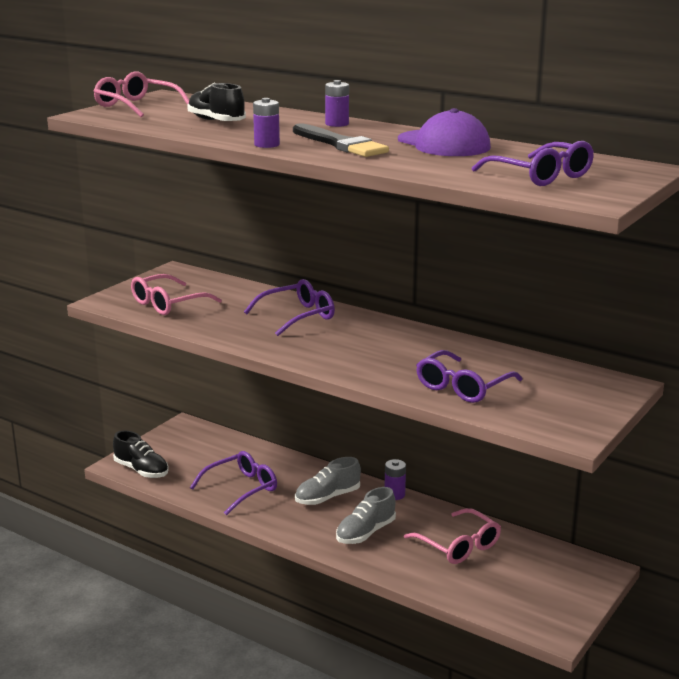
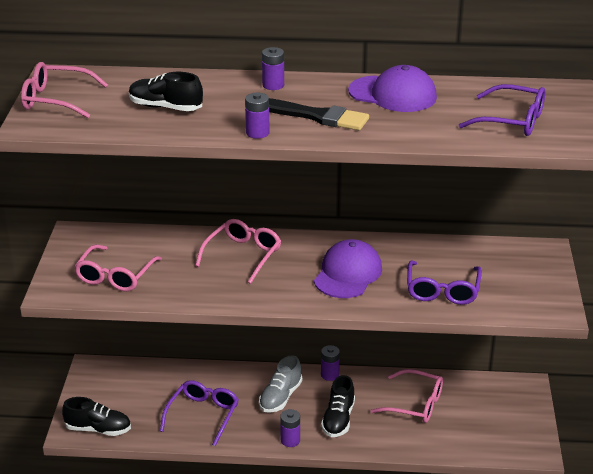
camera: 30 degrees left, 10 degrees up
(298, 316) = (243, 255): purple glasses -> pink glasses
(301, 534) = (290, 440): none -> purple battery
(365, 533) = (338, 419): grey shoe -> black shoe
(380, 352) = (348, 274): none -> purple cap

